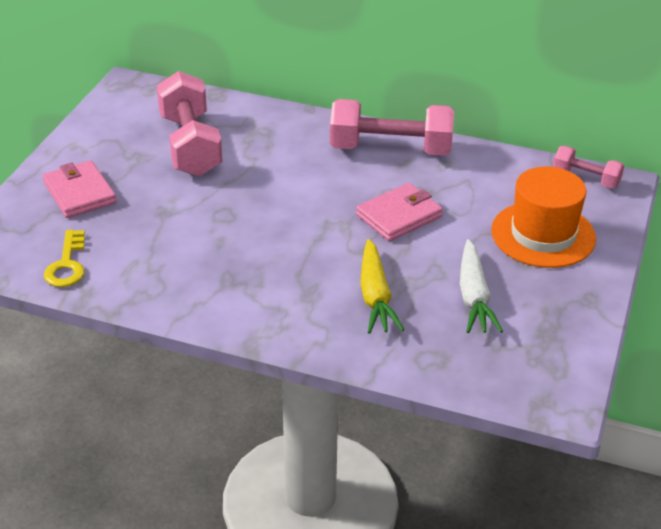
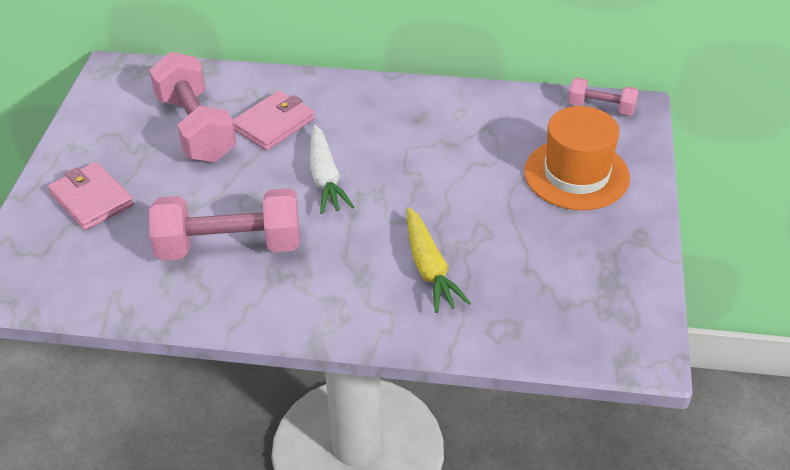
camera: 10 degrees left, 5 degrees up
(67, 265) = (98, 284): yellow key -> none
(390, 149) = (402, 103): pink dumbbell -> pink dumbbell (230, 246)
(399, 216) = (429, 175): pink wallet -> pink wallet (273, 124)
(474, 296) = (527, 253): white carrot -> white carrot (325, 178)

